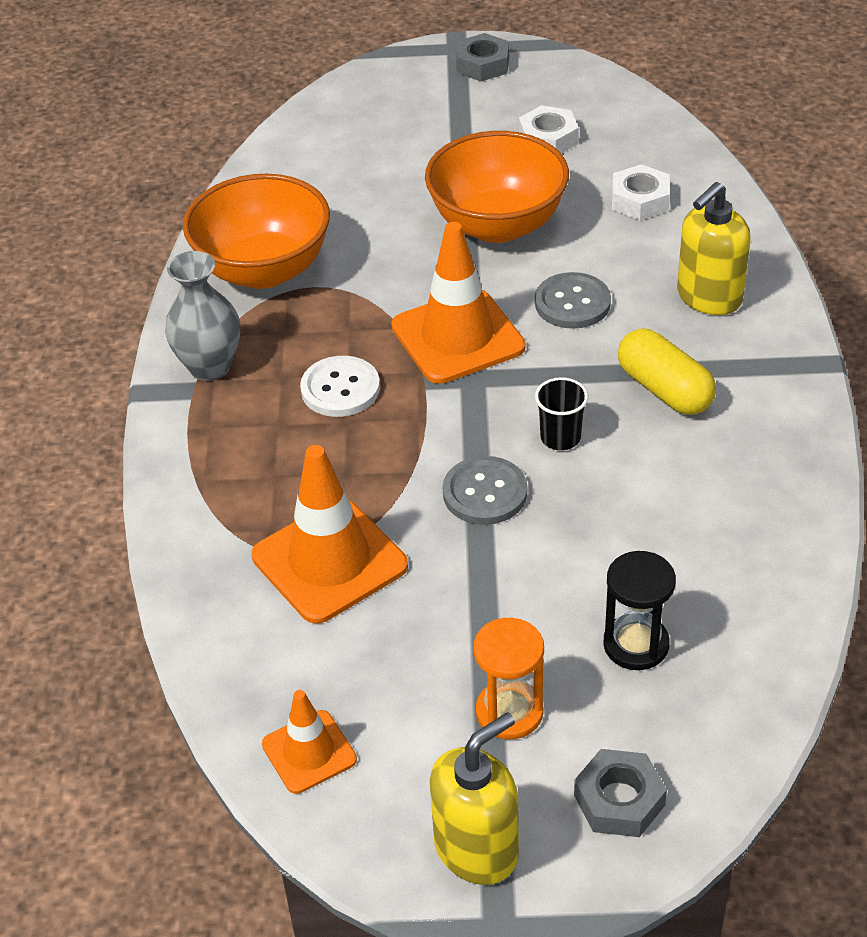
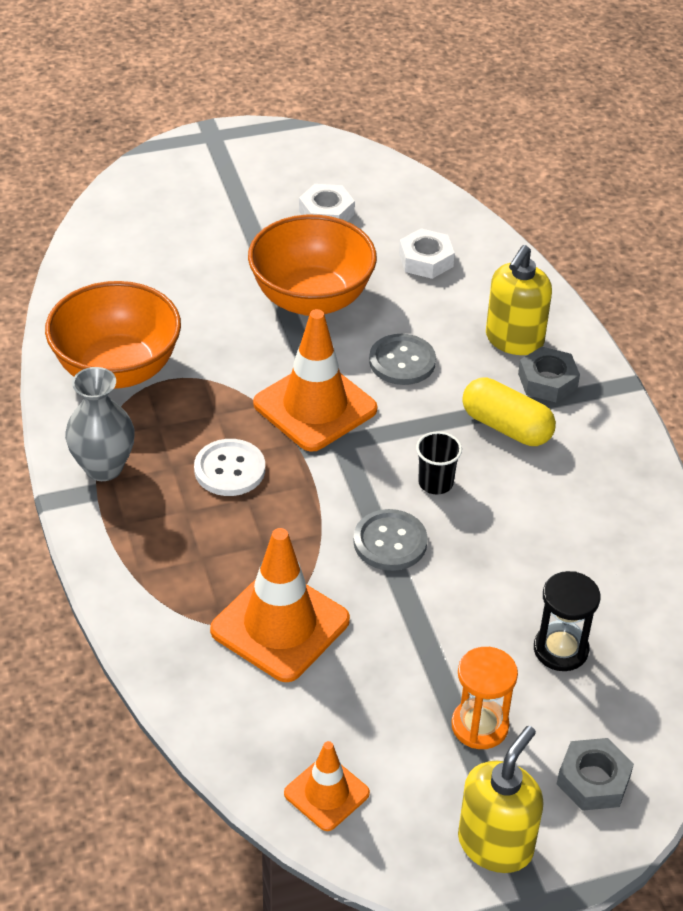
camera: 20 degrees left, 0 degrees up
(483, 65) = (242, 149): grey nut -> grey nut (547, 381)

